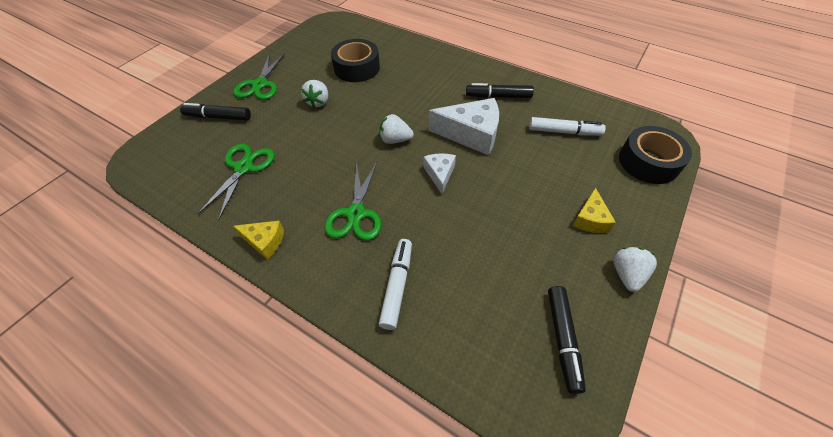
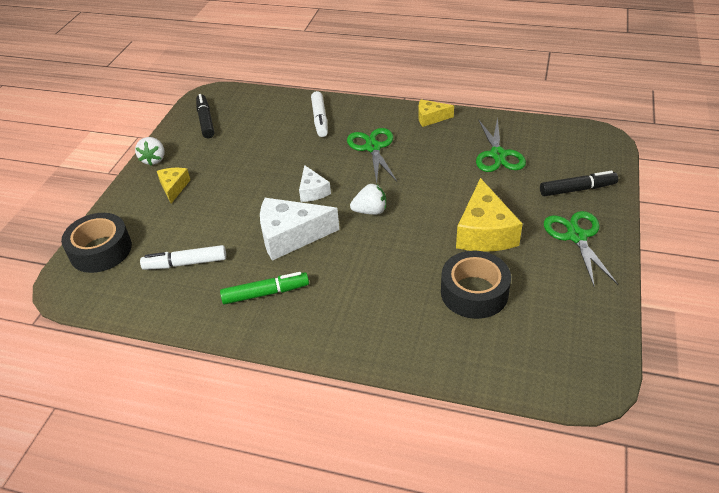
camera: 165 degrees right, 10 degrees down
(318, 102) = (484, 232): white strawberry -> yellow cheese
(498, 96) = (266, 293): black marker -> green marker

